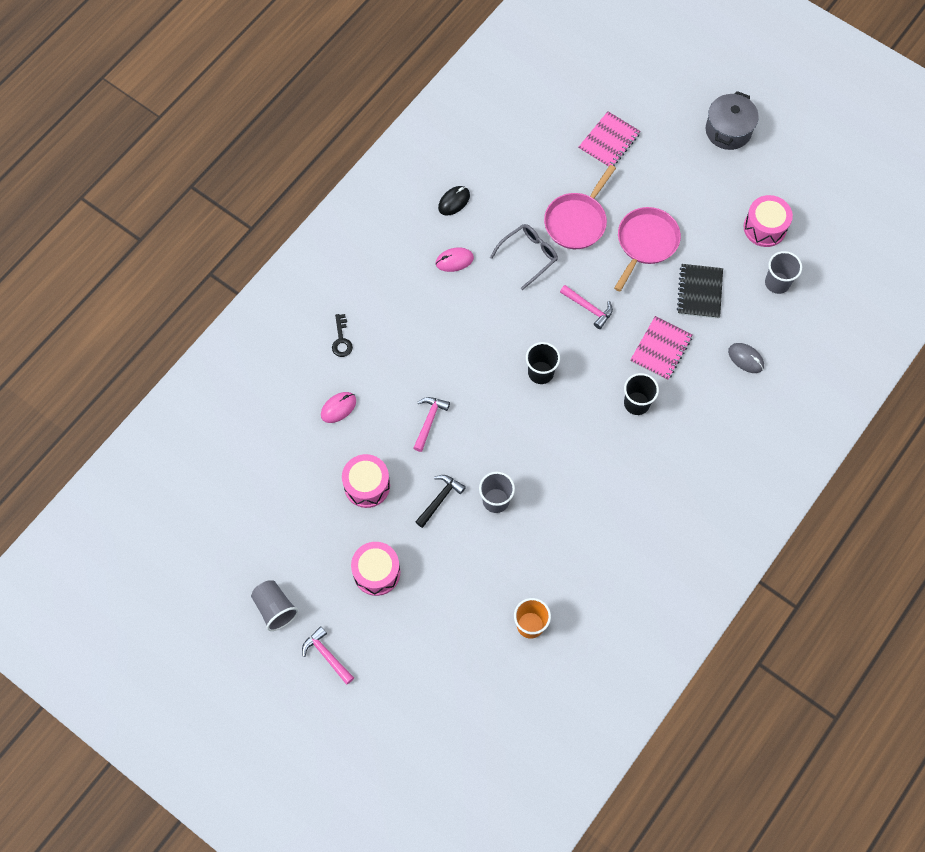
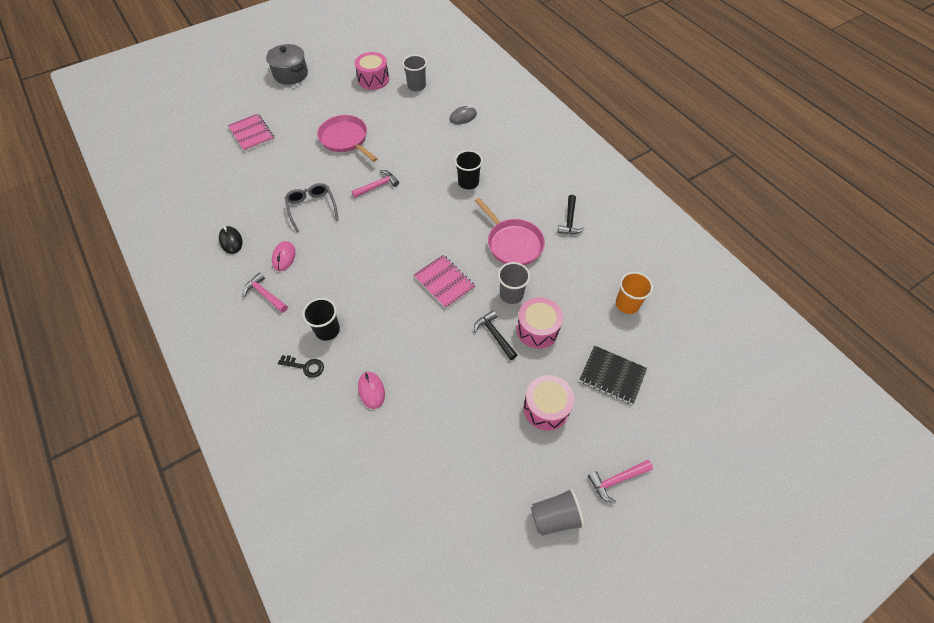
camera: 70 degrees left, 10 degrees down
(367, 485) = (458, 390): pink drum -> pink drum (537, 329)
(429, 421) = (419, 321): pink hammer -> pink hammer (265, 294)
(540, 372) = (414, 231): black cup -> black cup (327, 330)
(577, 221) = (303, 171): pink pan -> pink pan (513, 243)
(626, 534) = (569, 220): none -> black hammer
(661, 349) = (433, 156): pink notebook -> pink notebook (444, 282)
(699, 292) = (401, 124): black notebook -> black notebook (612, 375)

